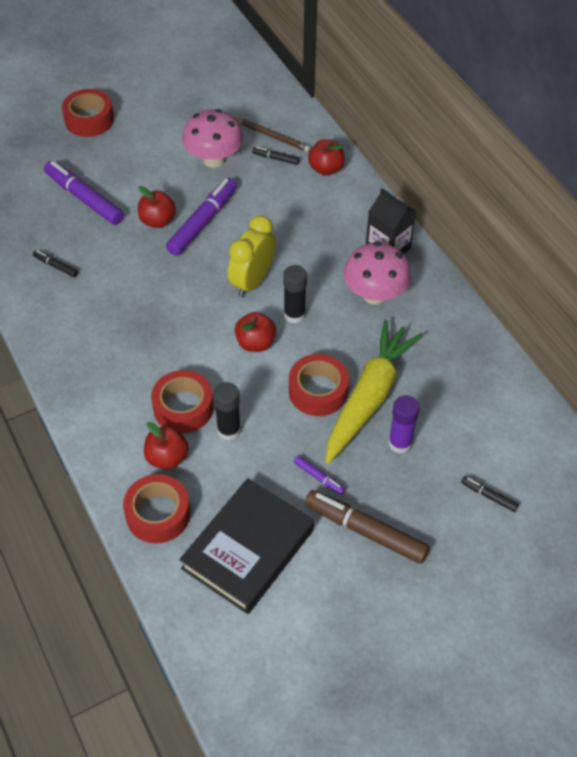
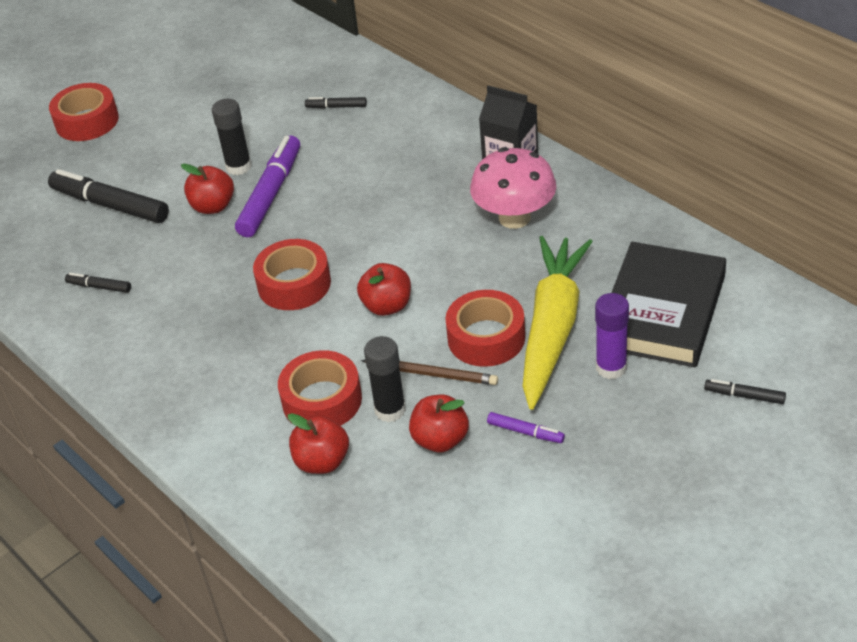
camera: 10 degrees left, 10 degrees down
(84, 198) = (110, 205): purple marker -> black marker
(158, 514) = (334, 529): red tape -> red tape (294, 284)
(214, 159) = (260, 126): pink mushroom -> none
(248, 549) = (466, 537): black book -> black book (662, 311)
(252, 281) = (357, 241): yellow clock -> none
(272, 136) = (323, 85): brown pencil -> brown pencil (432, 374)
(294, 314) = (424, 263): black glue stick -> black glue stick (238, 167)
(326, 169) = (402, 103): red apple -> red apple (440, 440)
(365, 531) = (608, 475): brown marker -> none

